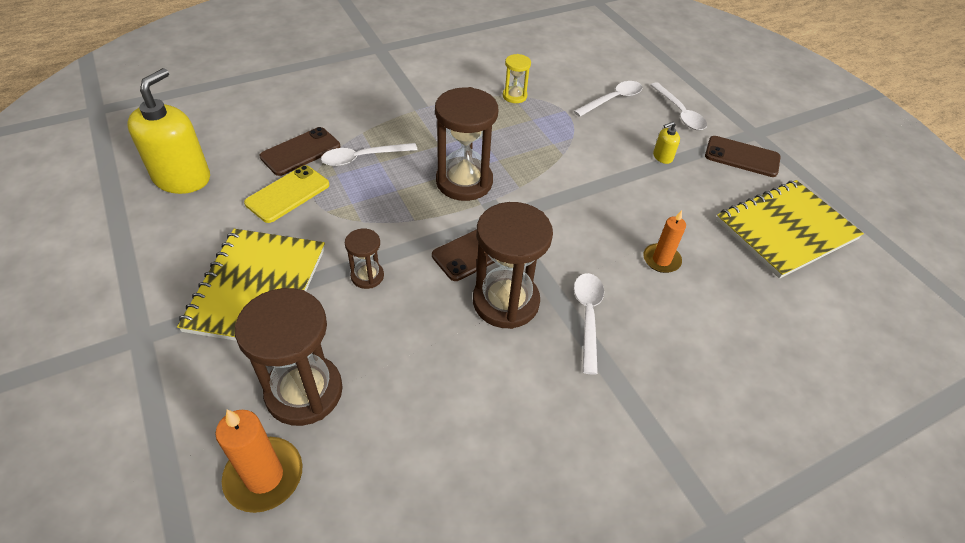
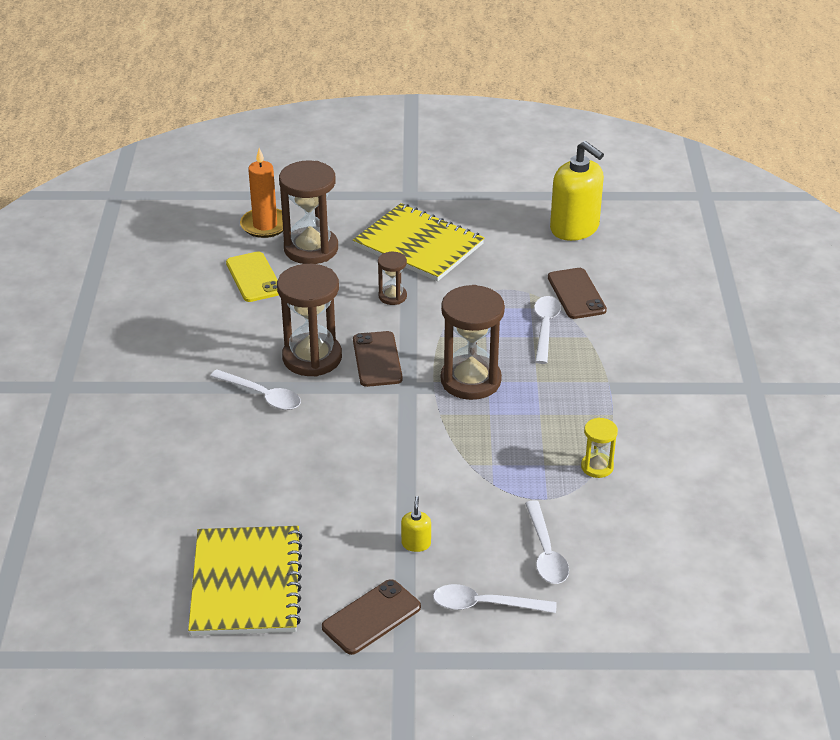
camera: 120 degrees right, 10 degrees down
(287, 194) = (519, 276): yellow phone -> yellow phone (254, 277)
(661, 260) = (282, 468): orange candle -> none

